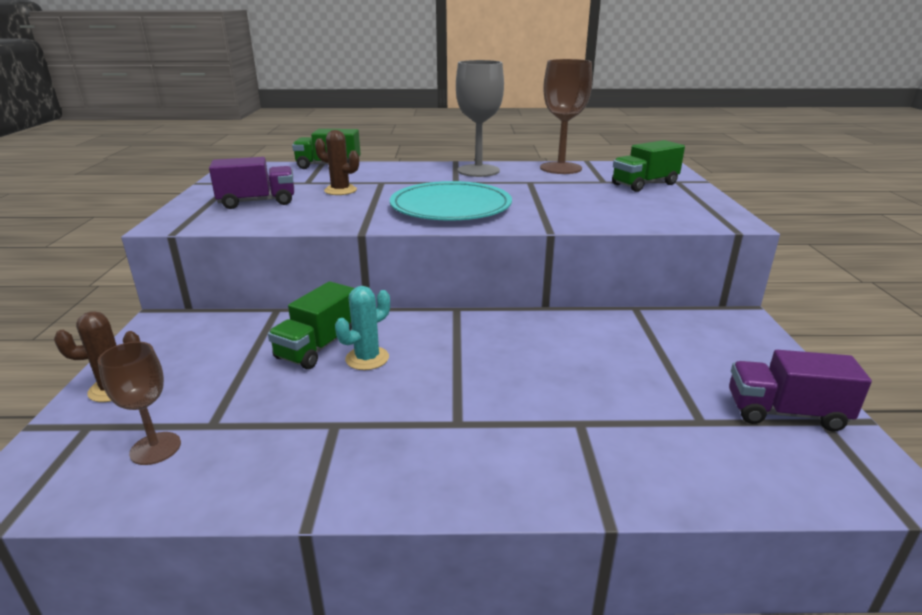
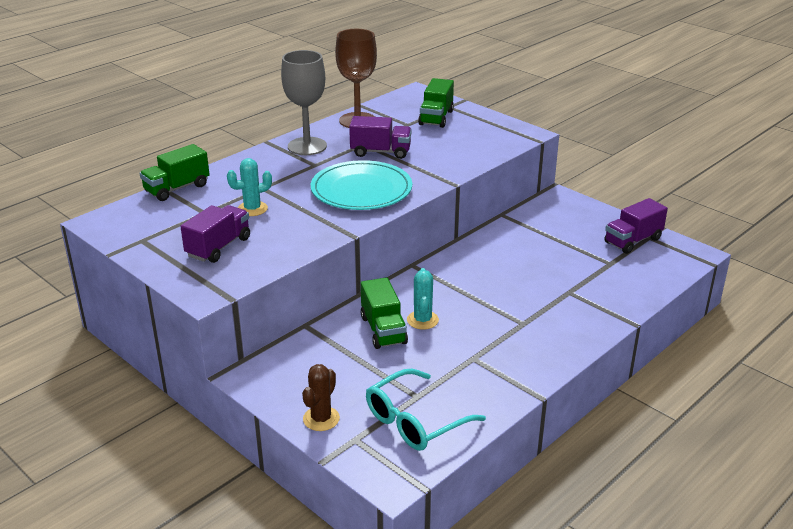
camera: 45 degrees left, 5 degrees up
(155, 448) = (415, 421): brown goblet -> turquoise glasses
(340, 190) = (252, 209): brown cactus -> turquoise cactus
(532, 190) = (380, 152): none -> purple truck

